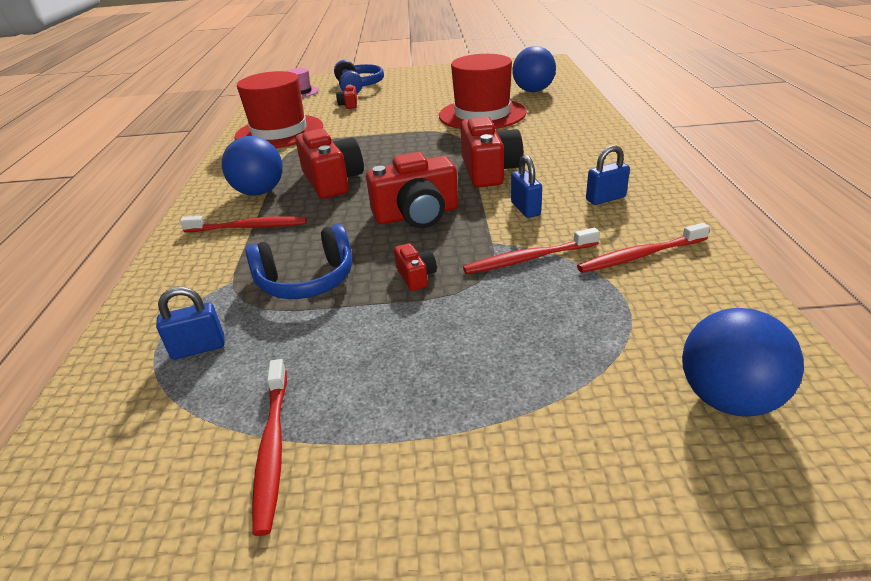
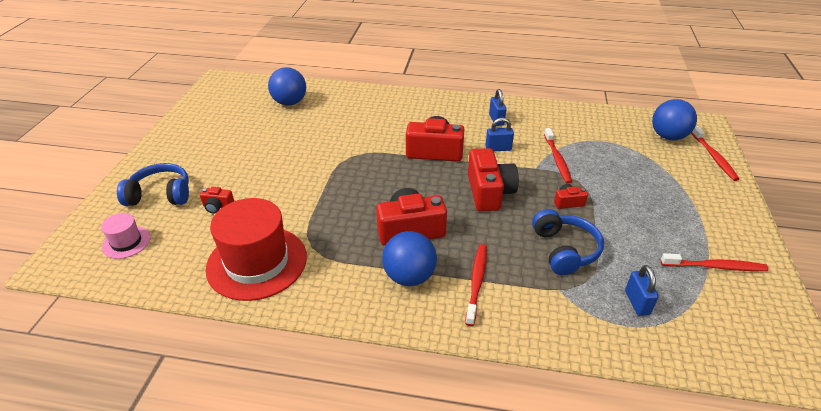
camera: 80 degrees left, 5 degrees up
(482, 114) = (321, 135): red hat -> none
(639, 256) = (562, 126): red toothbrush -> red toothbrush (714, 157)

